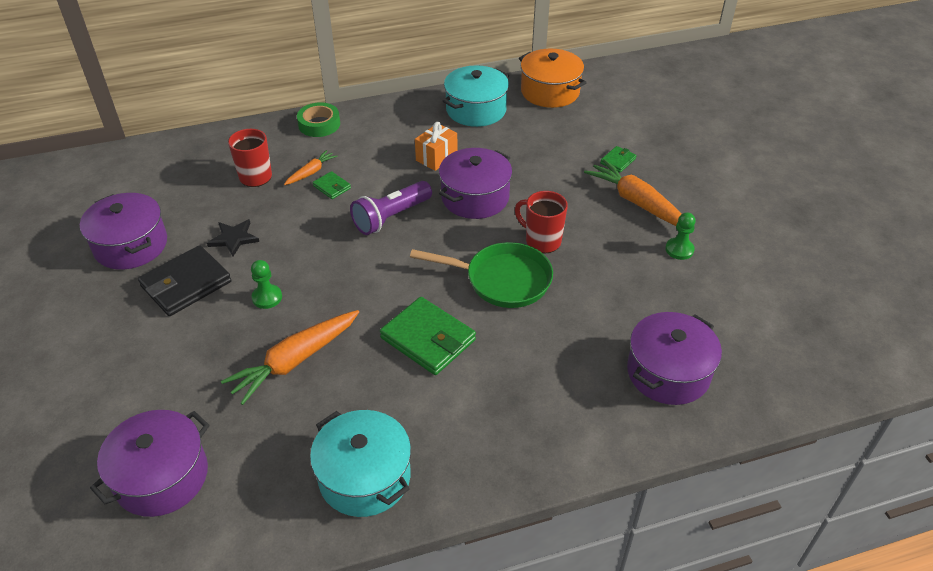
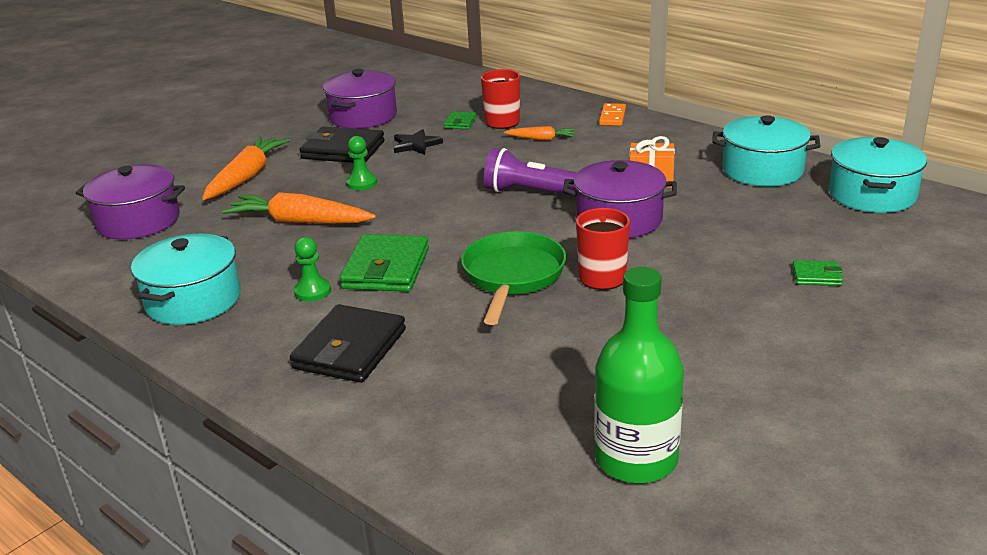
camera: 60 degrees right, 15 degrees down
(319, 124) = (612, 117): green tape -> orange domino
(332, 187) = (534, 154): green wallet -> green wallet (460, 123)
(502, 280) = (512, 276): green pan -> green pan turned 150 degrees counterclockwise
(525, 403) = (350, 349): none -> black wallet
(550, 92) = (872, 195): orange pot -> turquoise pot
(637, 203) = (758, 313): orange carrot -> orange carrot (246, 177)
(668, 372) = (482, 427): purple pot -> none
(679, 249) = (712, 370): green pawn -> green pawn (312, 291)
(741, 321) = (636, 459): none -> green bottle

